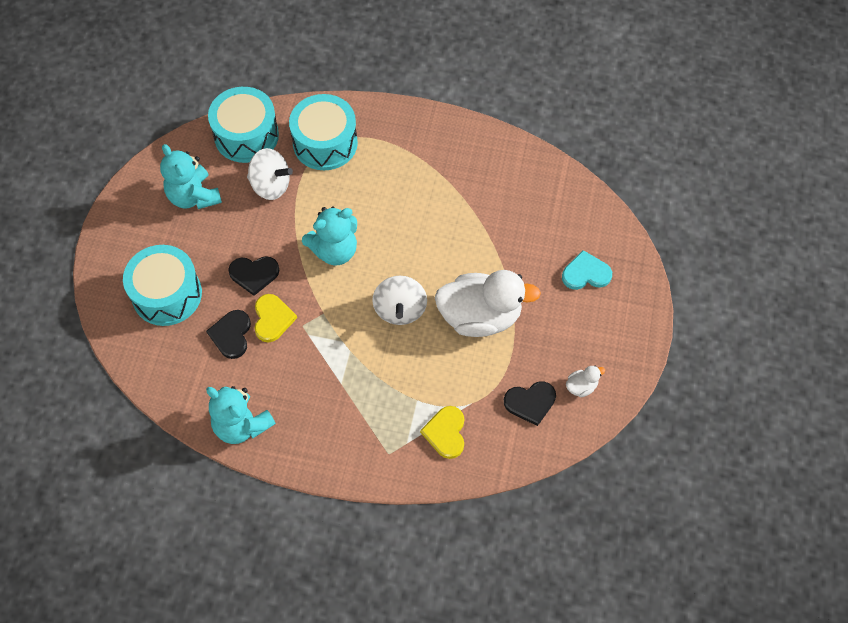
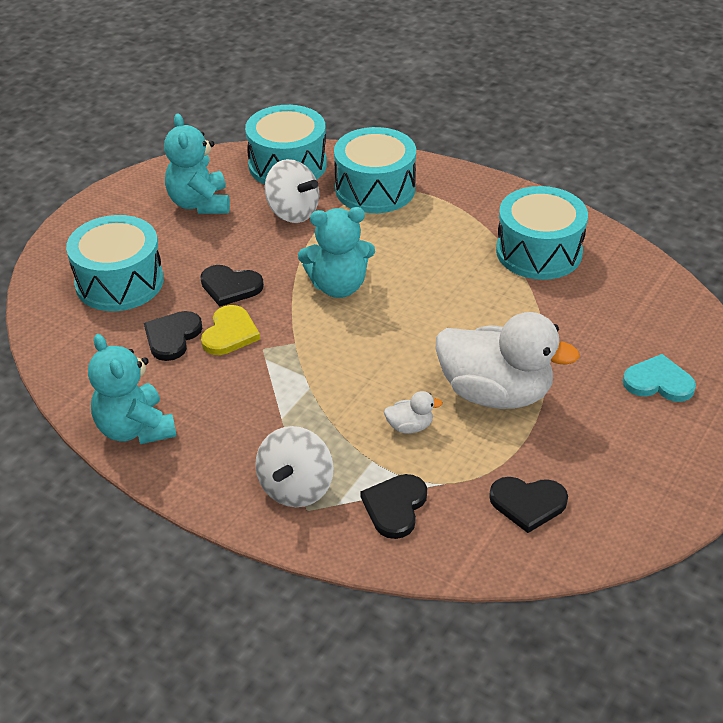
camera: 20 degrees right, 20 degrees down
(400, 310) = (393, 361): white spinning top -> white spinning top (296, 488)
(446, 433) = (395, 507): yellow heart -> black heart
(469, 174) = (539, 252): none -> turquoise drum
(581, 386) = (608, 504): white duck -> white duck (410, 426)

